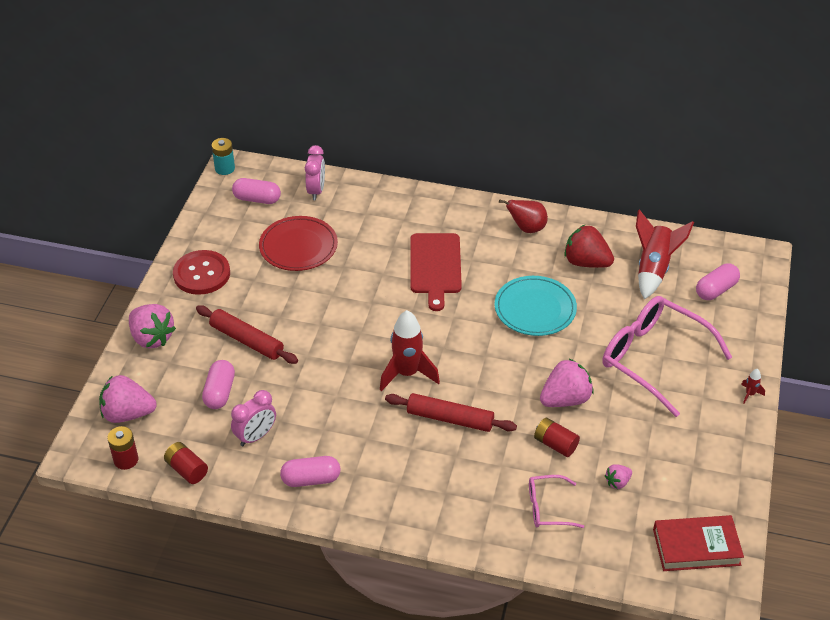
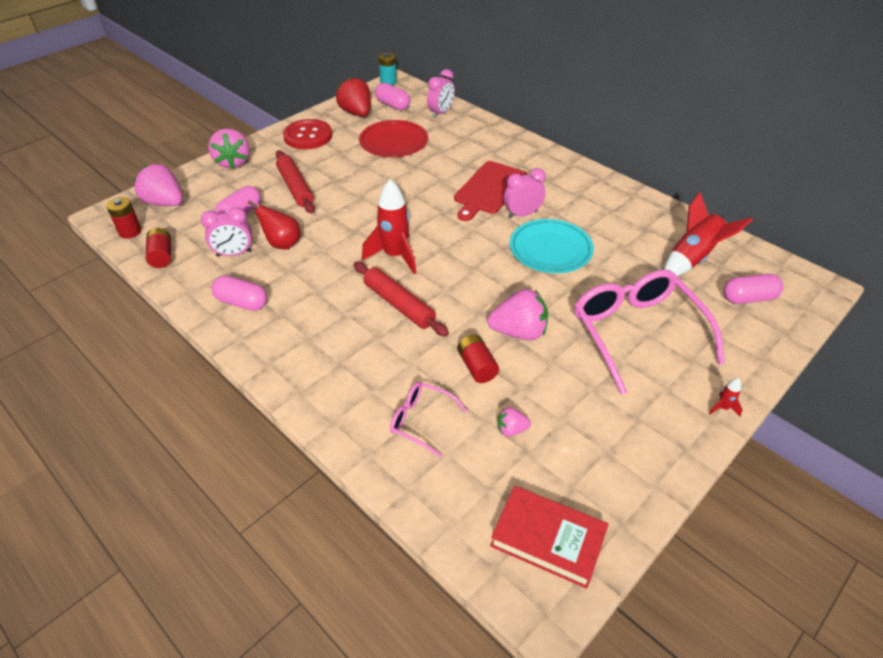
camera: 30 degrees right, 0 degrees up
(485, 282) = (522, 214): none -> pink clock
(526, 228) = (592, 189): red pear -> red pear (282, 244)
(586, 262) = (628, 231): red strawberry -> red strawberry (356, 113)

